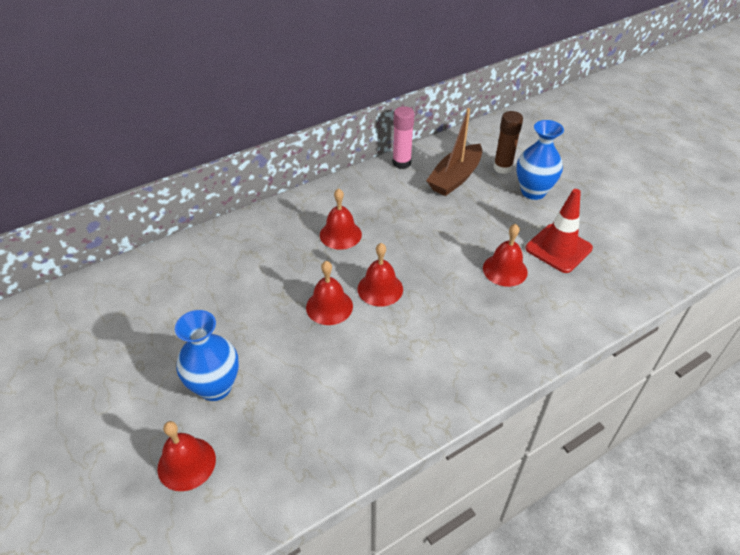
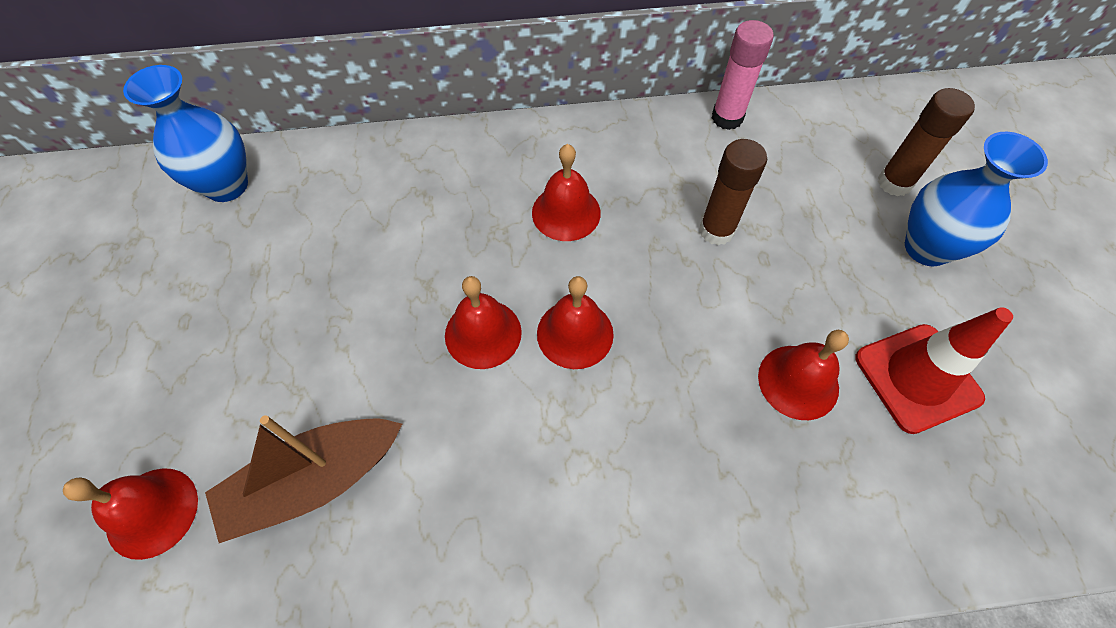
camera: 25 degrees right, 15 degrees up
(215, 387) = (256, 402): blue vase -> blue vase (226, 185)
(426, 217) = (716, 230): none -> brown glue stick
(455, 178) = (801, 174): brown boat -> brown boat (314, 481)

